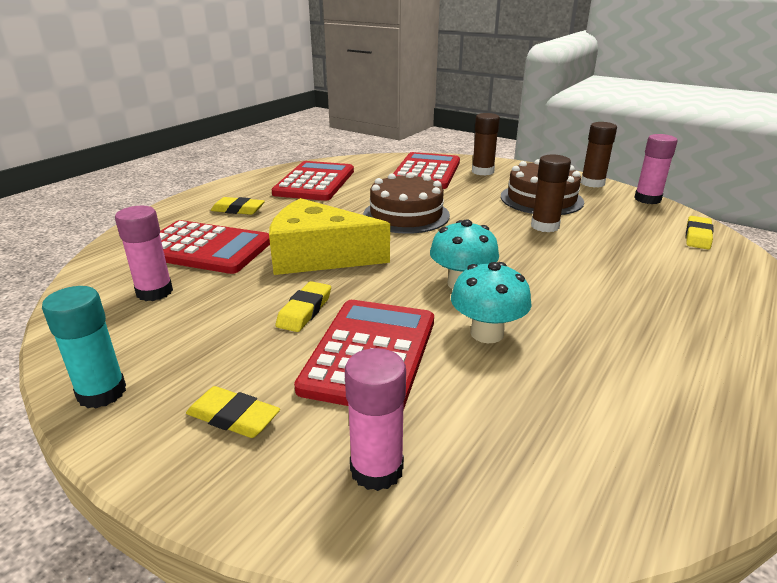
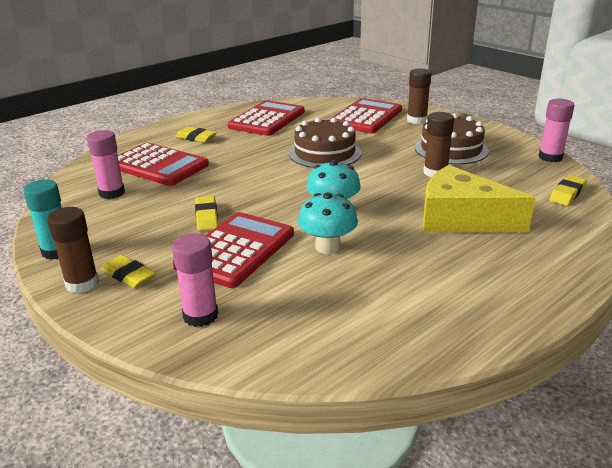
camera: 15 degrees right, 0 degrees up
(304, 311) = (206, 217): yellow eraser -> yellow eraser turned 45 degrees counterclockwise
(318, 256) = (237, 179): yellow cheese -> yellow cheese (461, 219)
(592, 183) = (510, 138): brown glue stick -> brown glue stick (82, 283)

